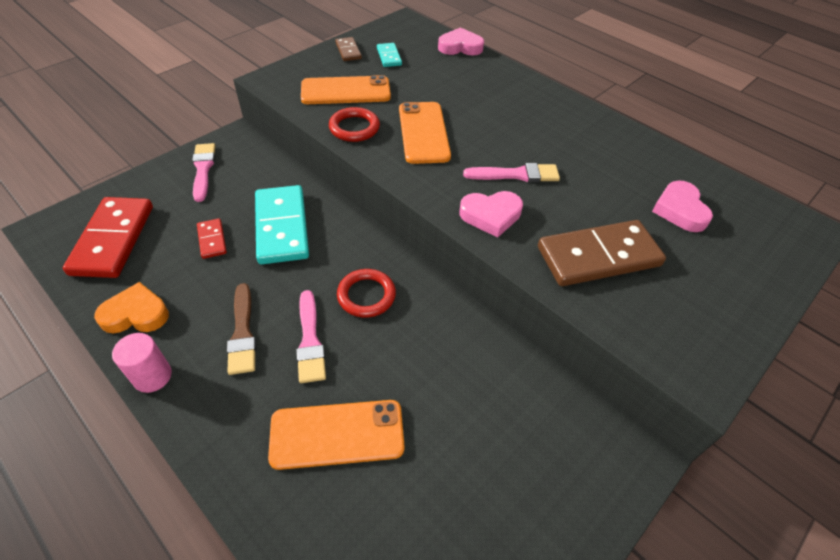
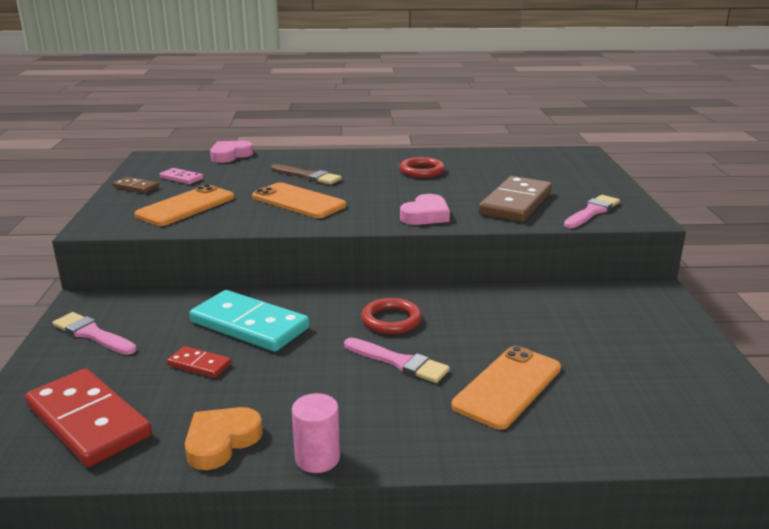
camera: 45 degrees left, 25 degrees down
(242, 333) = (341, 390): brown brush -> brown brush (308, 176)
(354, 128) = (239, 220): red ring -> red ring (421, 171)
(389, 57) = (181, 178): turquoise domino -> pink domino
(516, 174) = (402, 193): pink brush -> pink brush (592, 212)
(680, 210) = (515, 170): pink heart -> none

